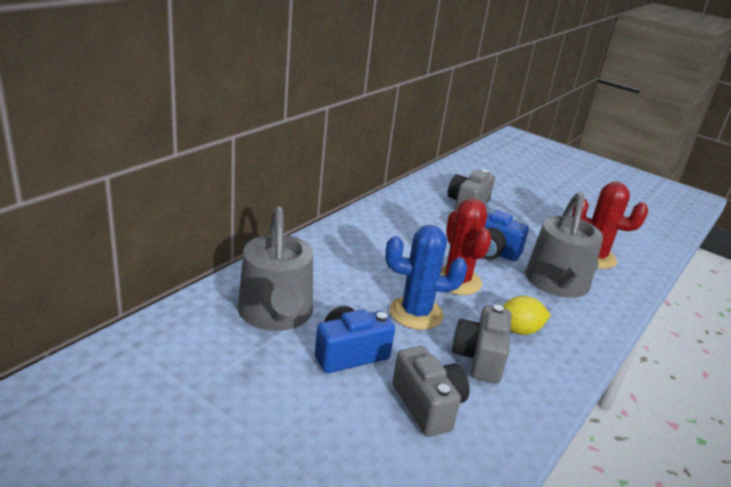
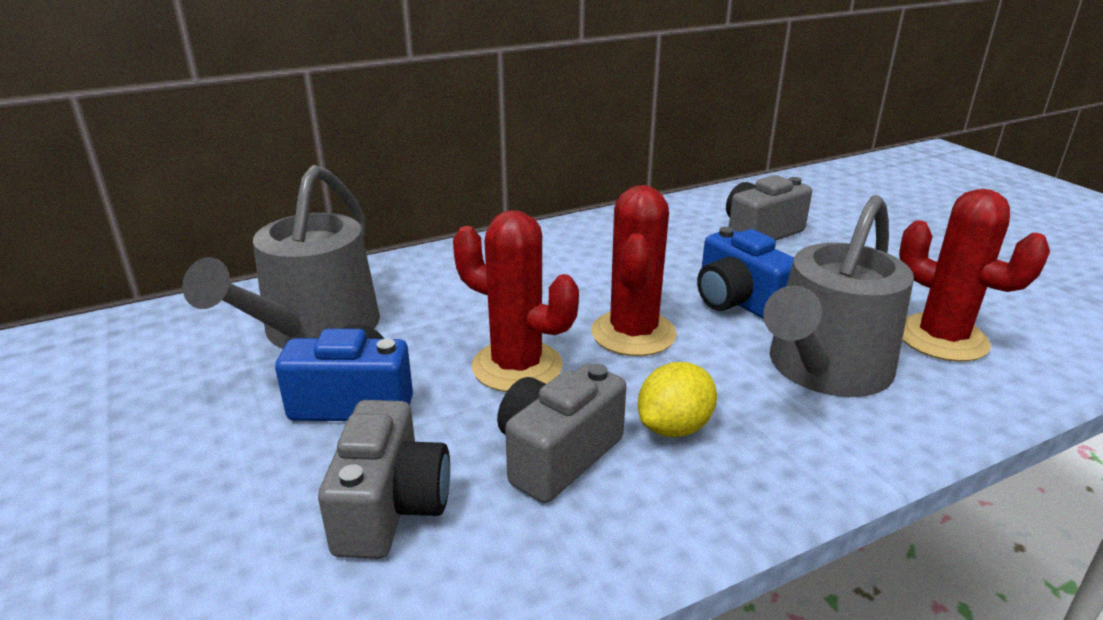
camera: 30 degrees right, 0 degrees up
(416, 313) = (517, 366): blue cactus -> red cactus
(519, 330) = (674, 427): yellow lemon -> yellow lemon turned 60 degrees counterclockwise

